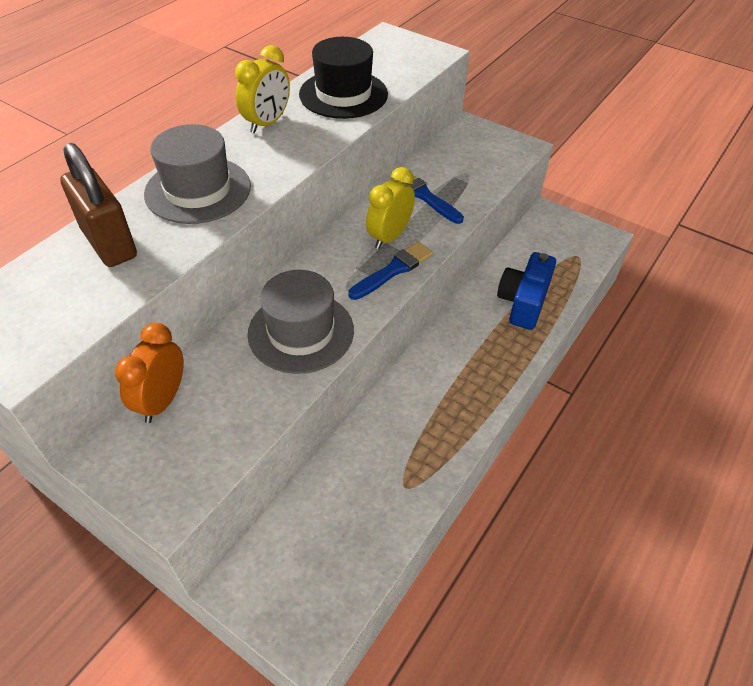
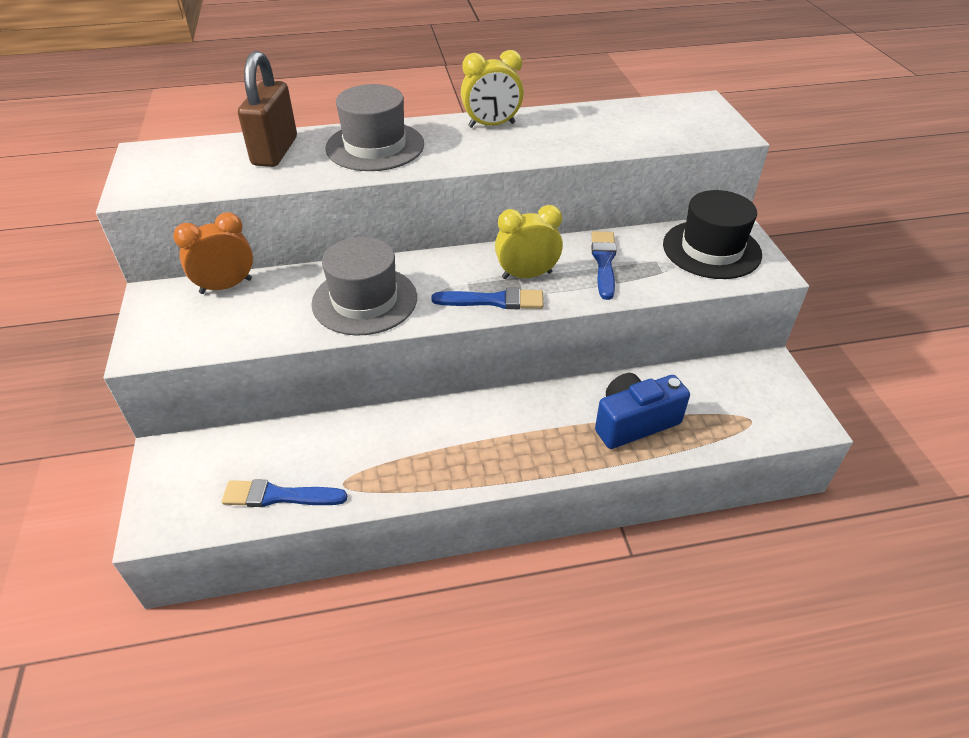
camera: 45 degrees right, 5 degrees down
(343, 94) = (586, 130): black hat -> black hat (711, 249)
(373, 534) = (279, 496): none -> blue brush

